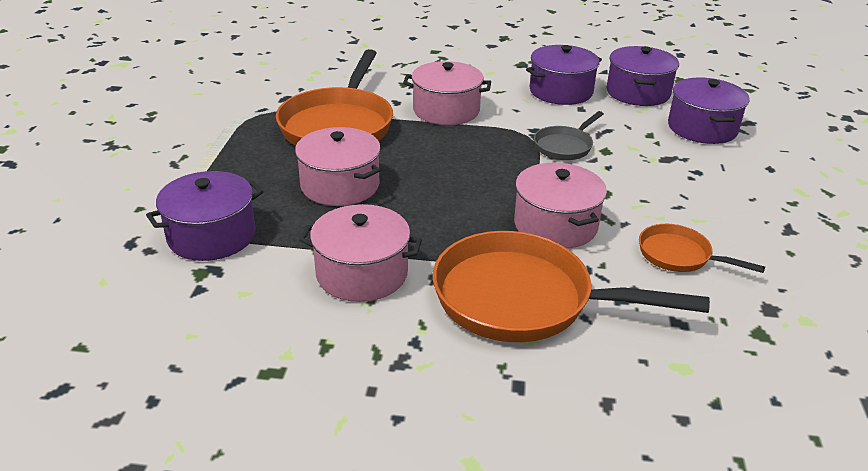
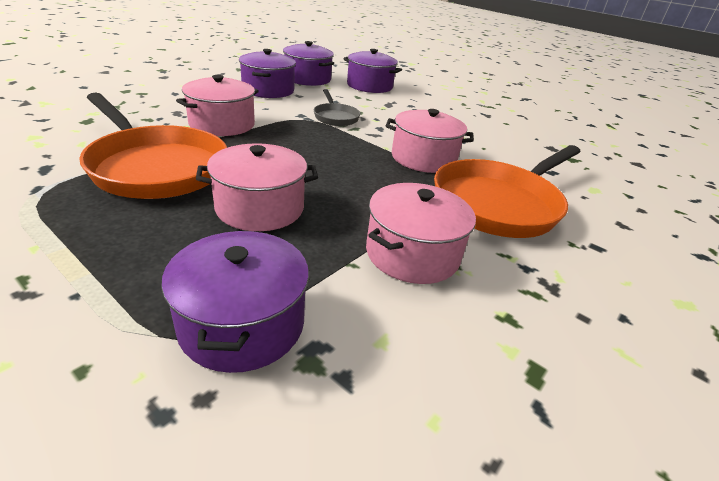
camera: 60 degrees left, 0 degrees up
(679, 255) = (488, 144): orange pan -> none

